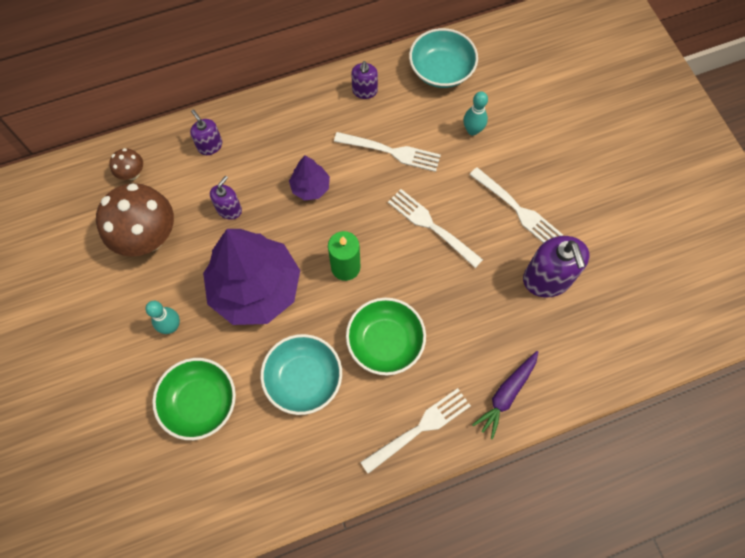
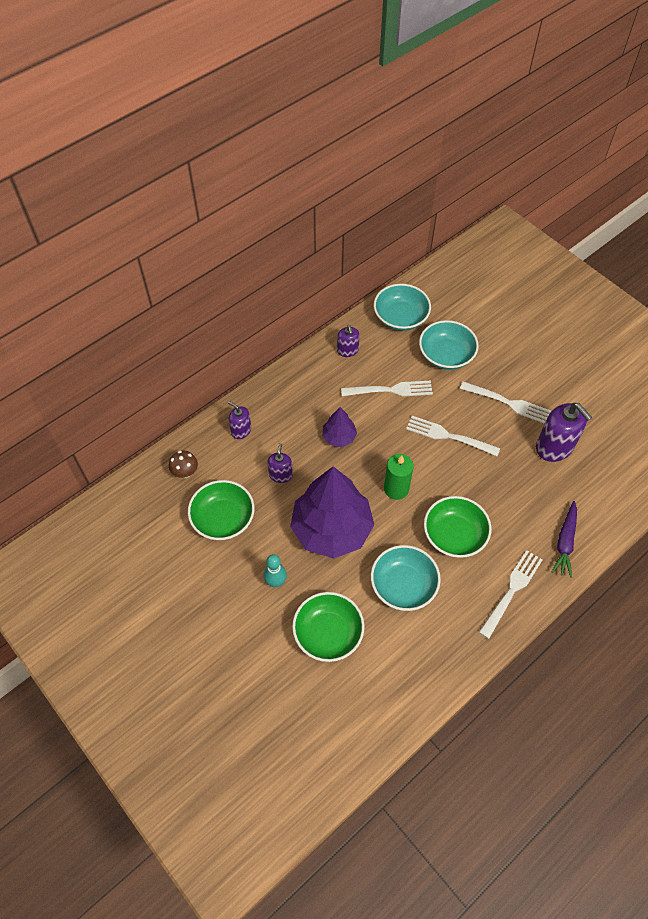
camera: 20 degrees left, 10 degrees down
(148, 237) = (223, 518): brown mushroom -> green bowl
(472, 130) = (446, 355): turquoise bowling pin -> turquoise bowl

